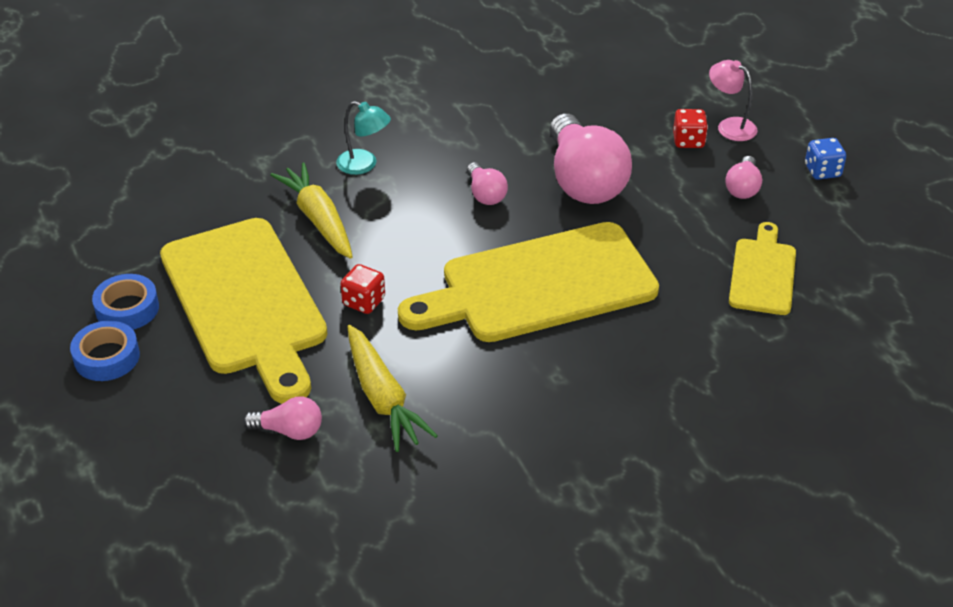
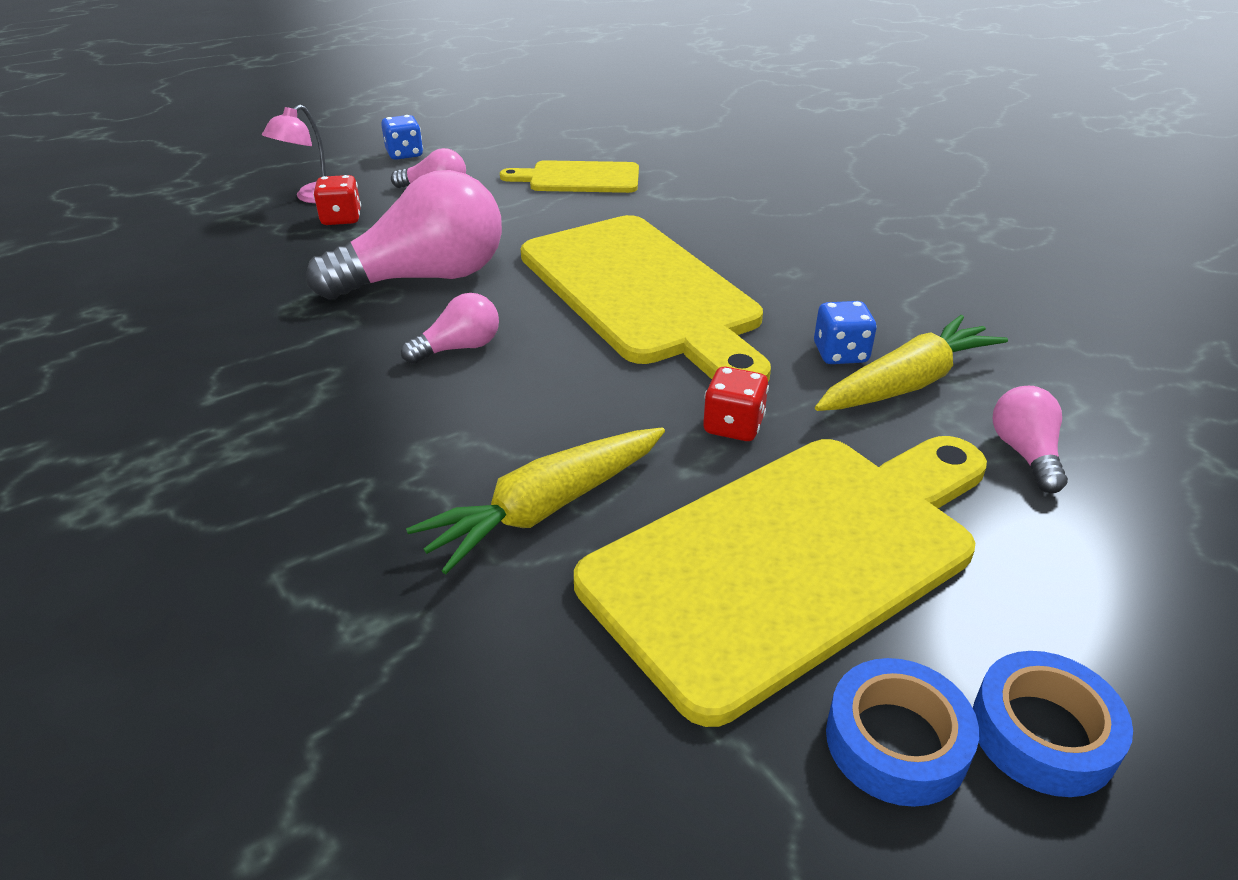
camera: 100 degrees left, 5 degrees down
(364, 165) = (382, 478): turquoise lamp -> none
(429, 373) = (840, 354): none -> blue dice

